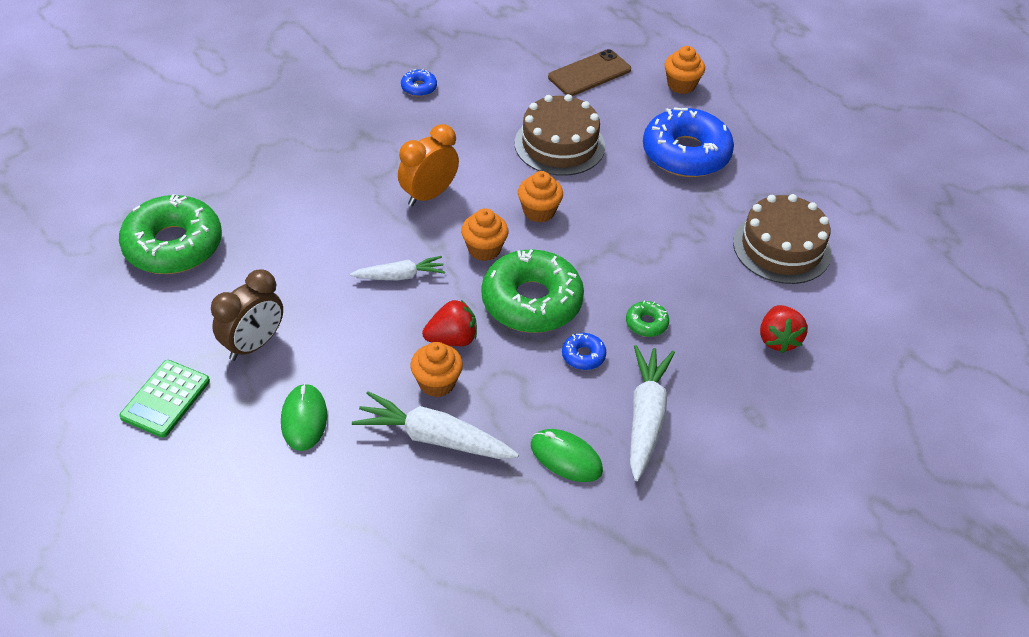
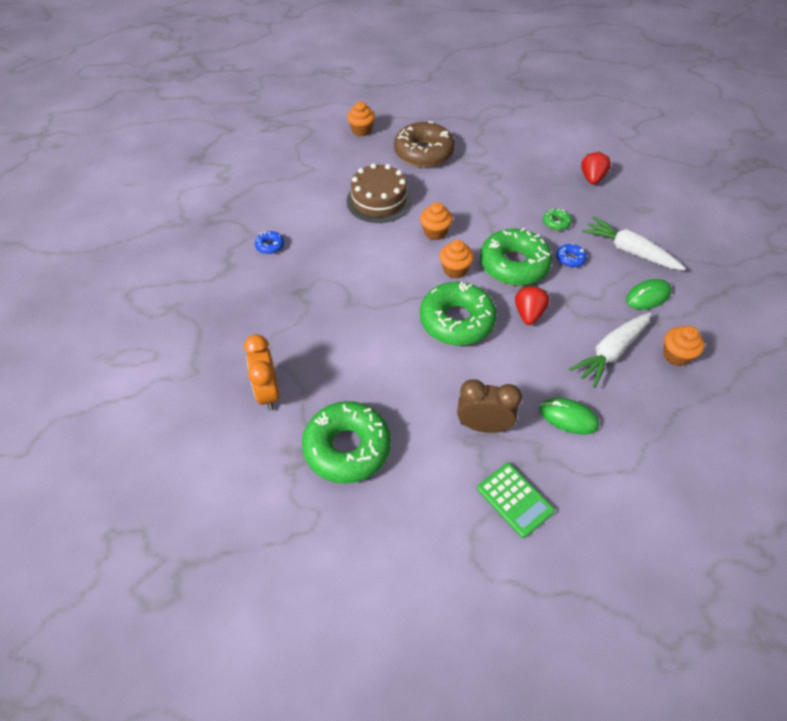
camera: 60 degrees left, 5 degrees up
(253, 345) = (483, 426): brown clock -> brown clock turned 60 degrees counterclockwise
(399, 276) = (456, 321): white carrot -> green donut
(428, 195) = (386, 279): orange clock -> orange clock (268, 393)
(437, 383) = (564, 335): orange cupcake -> orange cupcake (676, 355)
(589, 73) = (320, 162): brown phone -> none
(686, 153) = (423, 153): blue donut -> brown donut
(778, 339) = (592, 178): red strawberry -> red strawberry turned 105 degrees counterclockwise
(781, 248) = (523, 149): brown cake -> none

